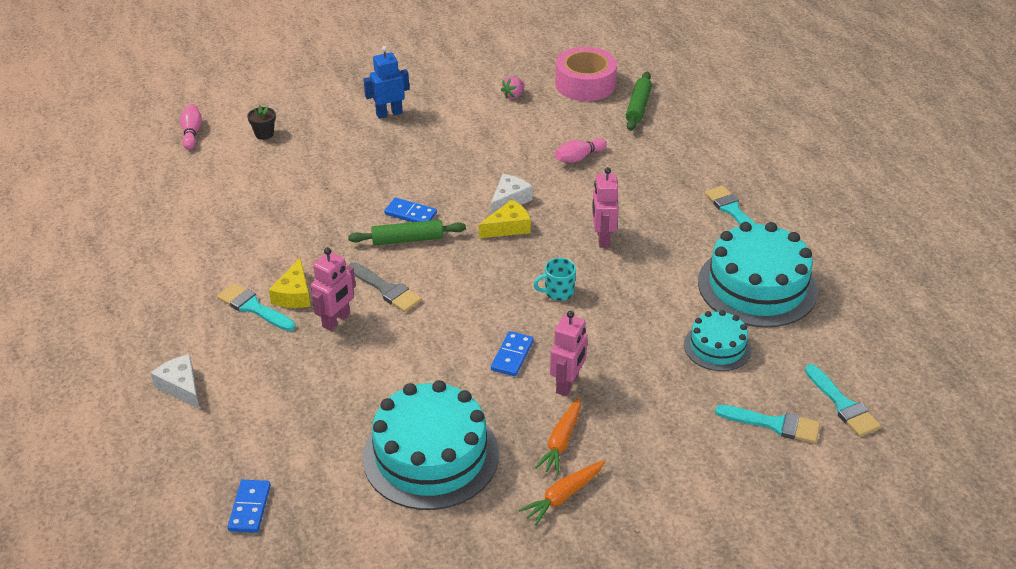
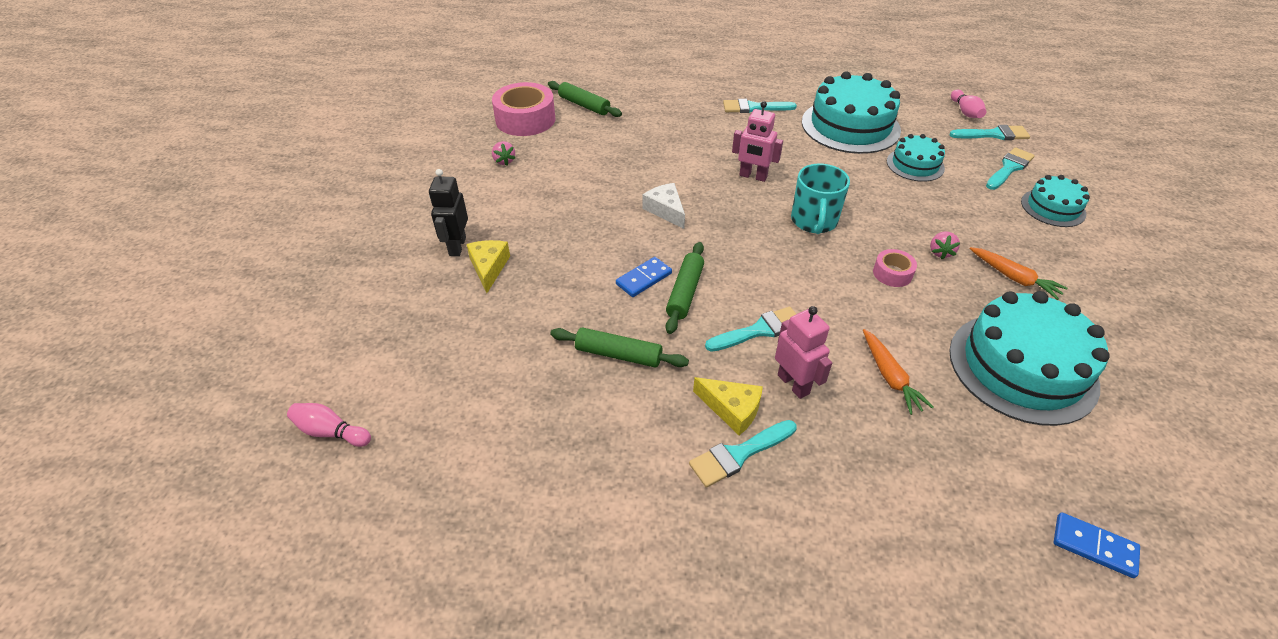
camera: 65 degrees left, 5 degrees up
(181, 387) = (865, 571): white cheese -> none
(264, 134) = (401, 358): black flower pot -> none
(319, 225) = (618, 354): none -> green rolling pin
(386, 289) = (759, 330): grey brush -> turquoise brush
(389, 113) = (457, 246): blue robot -> black robot
(508, 227) = (705, 222): yellow cheese -> yellow cheese (489, 268)
(512, 356) = (892, 273): blue domino -> pink tape
(558, 292) = (814, 221): turquoise mug -> turquoise mug, size x1.66
(563, 496) = (1083, 297): orange carrot -> orange carrot (890, 377)
(567, 384) = (940, 252): pink robot -> pink strawberry
(579, 157) = (630, 154): pink bowling pin -> pink bowling pin (965, 112)
(716, 466) = (1053, 208): none -> turquoise cake

